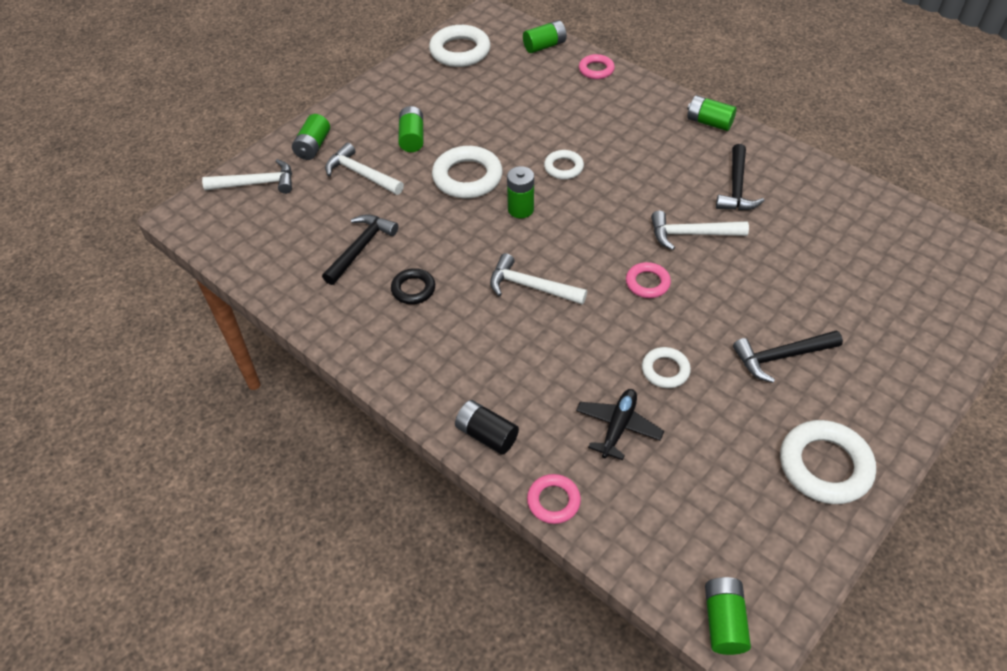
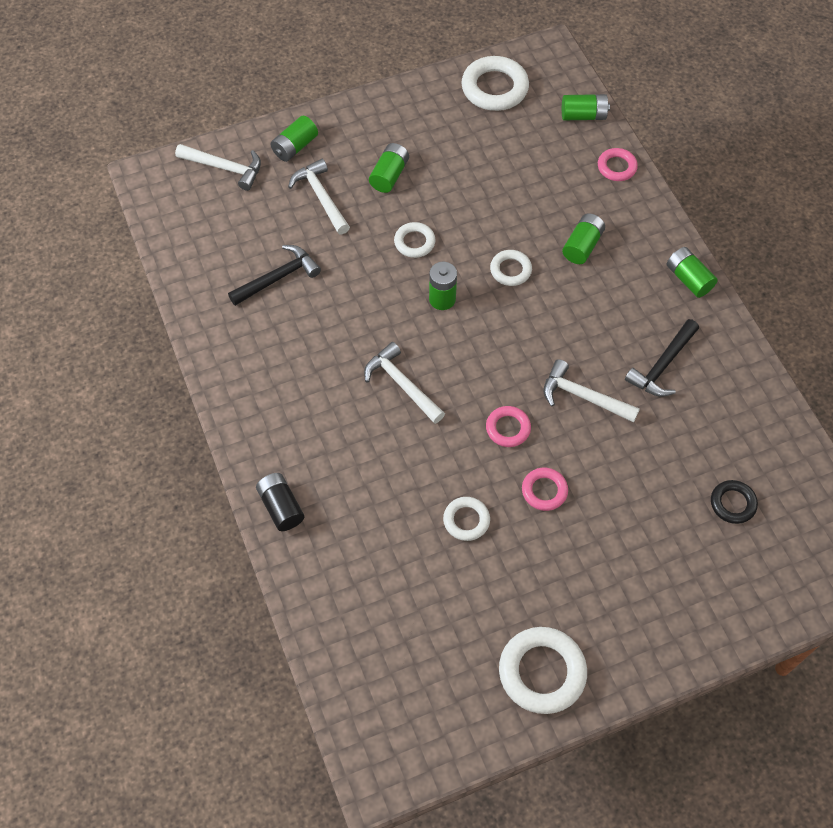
camera: 25 degrees right, 10 degrees up
(413, 289) = (299, 340): black ring -> black ring (732, 503)
(467, 177) = (414, 242): white ring -> white ring, size x0.57
(553, 501) = (299, 590): pink ring -> pink ring (544, 491)
(618, 427) = (392, 552): black plane -> none
(724, 621) = (368, 753): green battery -> green battery (582, 246)
(781, 357) = (577, 557): black hammer -> none

